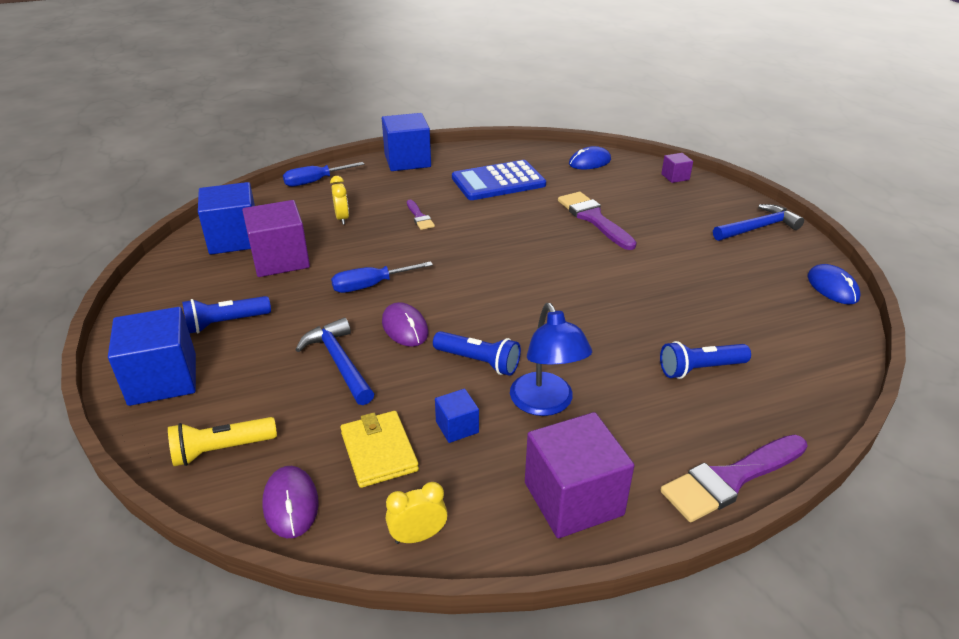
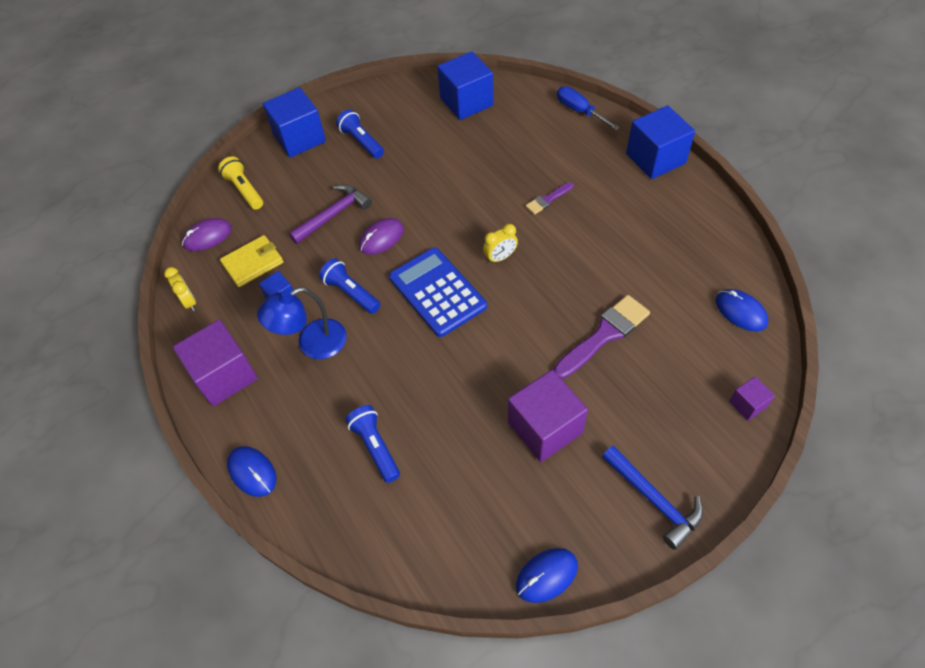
camera: 80 degrees right, 20 degrees up
(280, 260) = (447, 138): purple cube -> purple cube (545, 428)
(339, 362) = (333, 215): blue hammer -> purple hammer
(342, 218) = (523, 150): yellow clock -> yellow clock (500, 257)
(371, 285) = (430, 202): blue screwdriver -> none
(478, 362) = (351, 293): blue flashlight -> blue flashlight turned 120 degrees clockwise
(498, 182) = (647, 240): blue calculator -> blue calculator (437, 292)
(730, 479) = (252, 472): purple brush -> blue mouse

